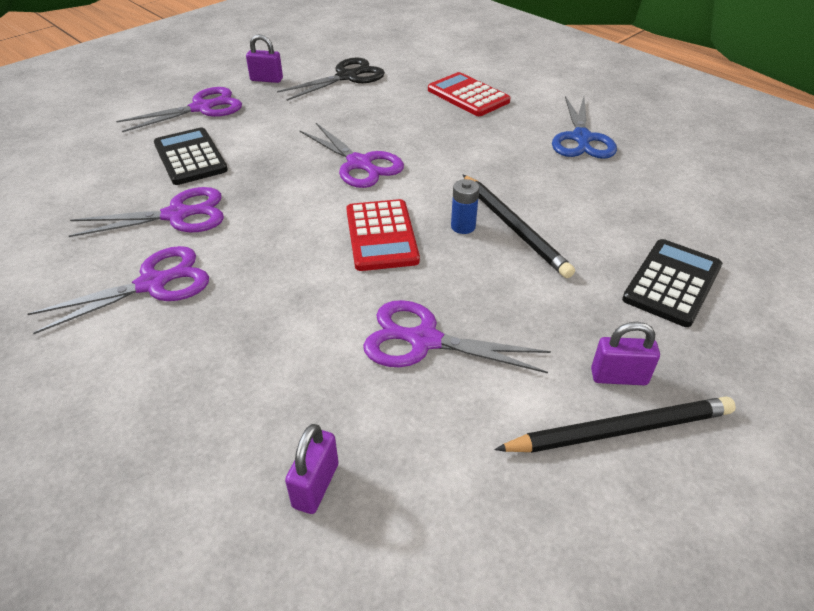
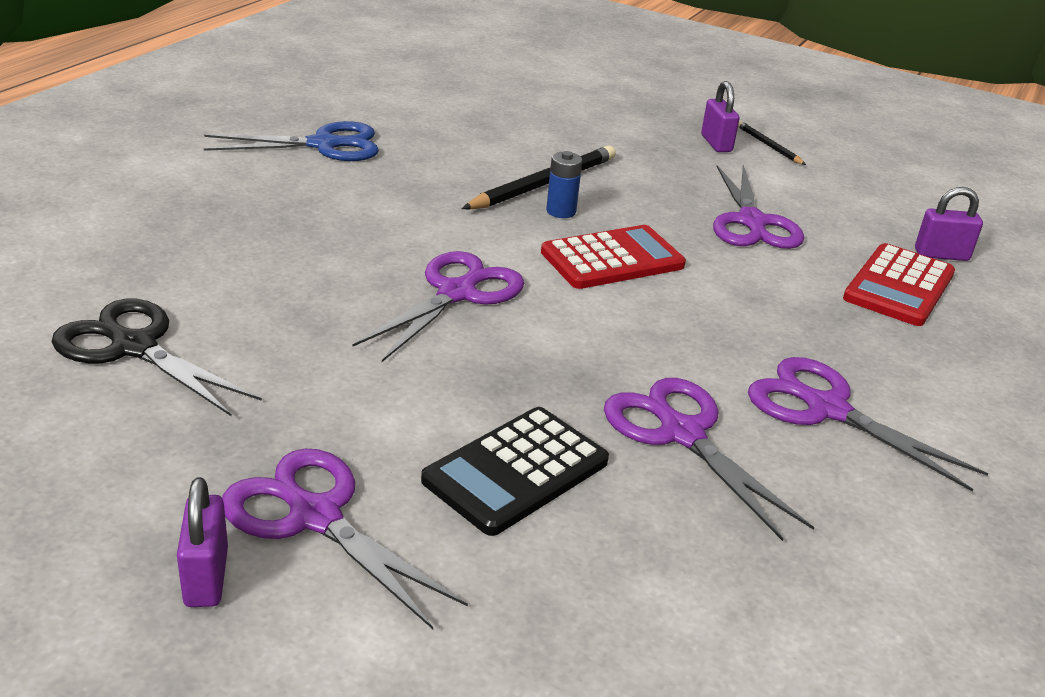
camera: 110 degrees left, 10 degrees down
(266, 79) = (153, 453): purple padlock -> purple padlock (206, 577)
(468, 96) = (206, 221): red calculator -> red calculator (899, 286)
(619, 430) = (769, 146): black pencil -> black pencil, size x0.54
(672, 283) = (582, 117): black calculator -> none

